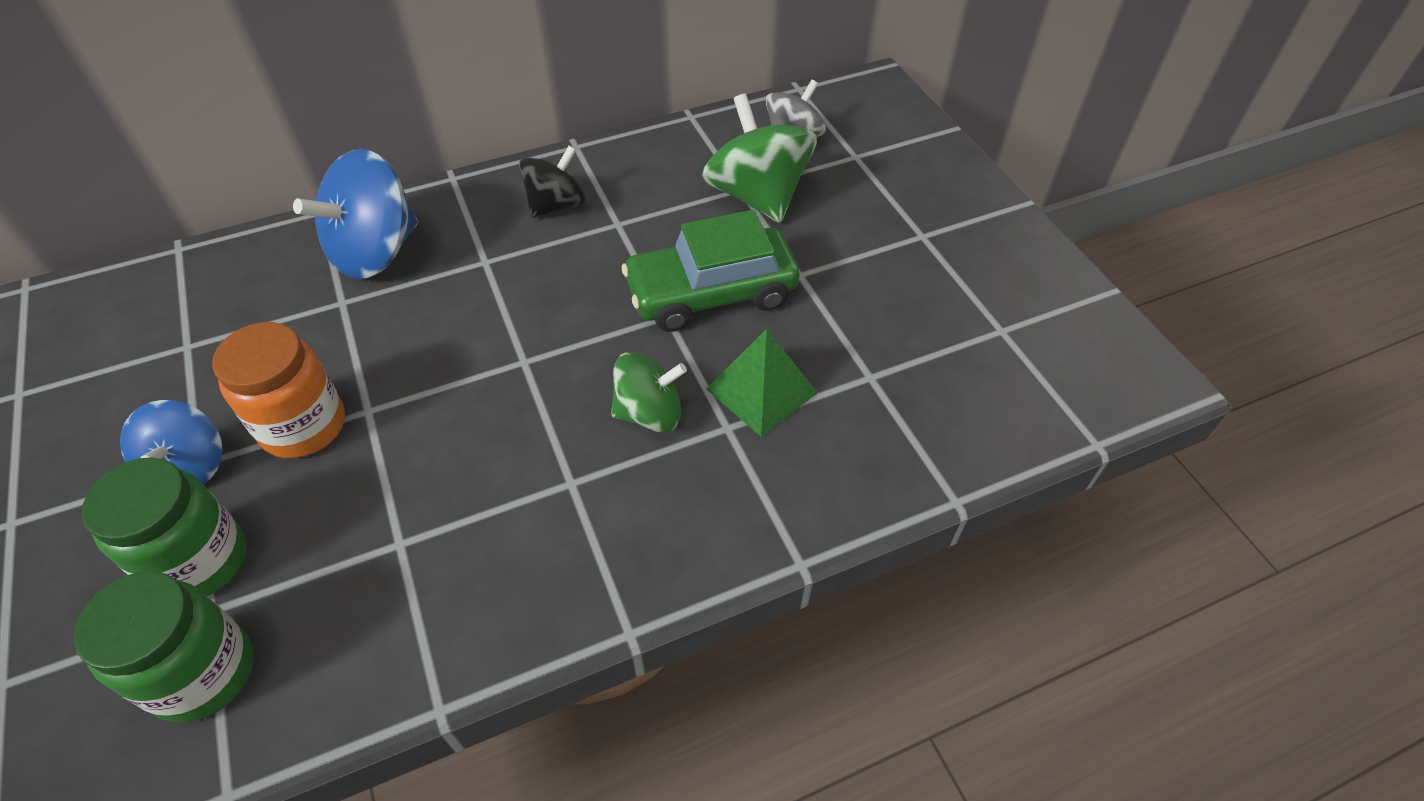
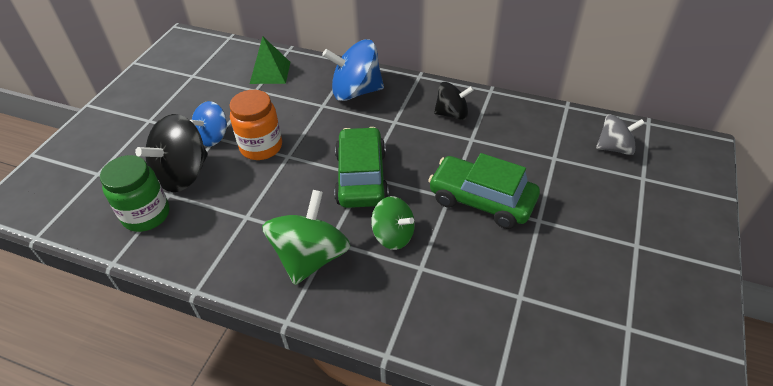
camera: 45 degrees right, 5 degrees down
(200, 561) = (183, 174): green jar -> black spinning top
(520, 367) = (361, 177): none -> green car
(757, 196) = (559, 167): green spinning top -> green spinning top (310, 257)
(761, 390) = (456, 263): green pyramid -> green pyramid (270, 72)

